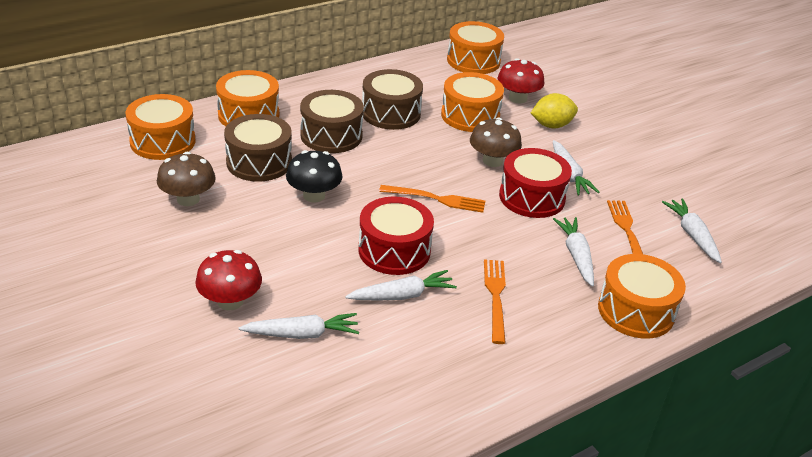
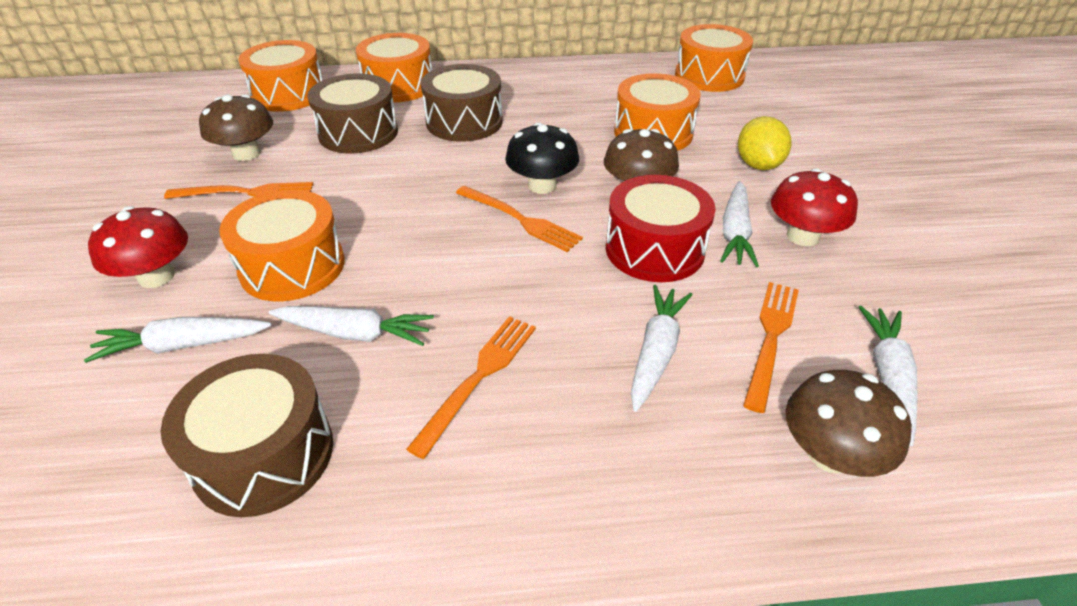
camera: 30 degrees right, 5 degrees up
(225, 228) = (246, 193): none -> orange fork
(302, 334) = (183, 345): white carrot -> white carrot turned 150 degrees clockwise
(314, 195) = (378, 180): black mushroom -> black mushroom (542, 185)
(391, 113) = (556, 112): brown drum -> brown drum (264, 454)
(394, 250) = (404, 270): red drum -> none
(518, 98) = (735, 125): red mushroom -> red mushroom (802, 236)
(551, 125) = (758, 165): yellow lemon -> yellow lemon turned 75 degrees clockwise
(636, 311) = (690, 481): orange drum -> orange drum (292, 266)
(687, 279) = (829, 454): none -> brown mushroom

